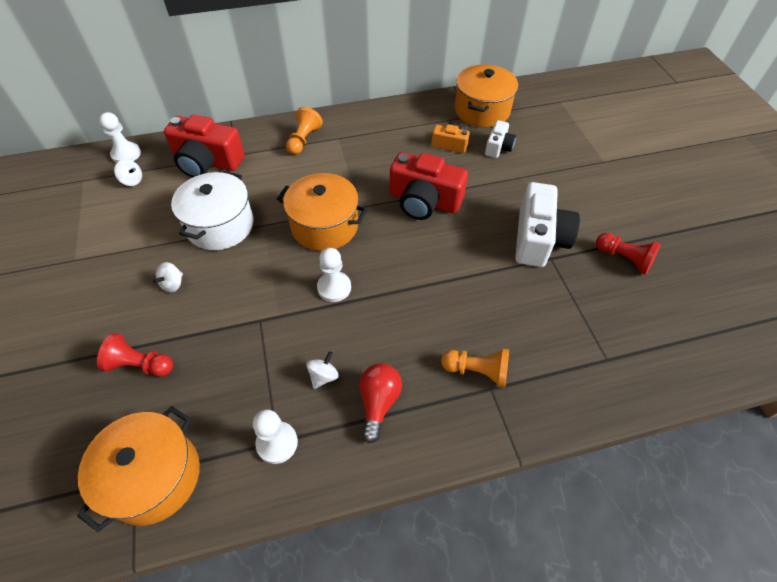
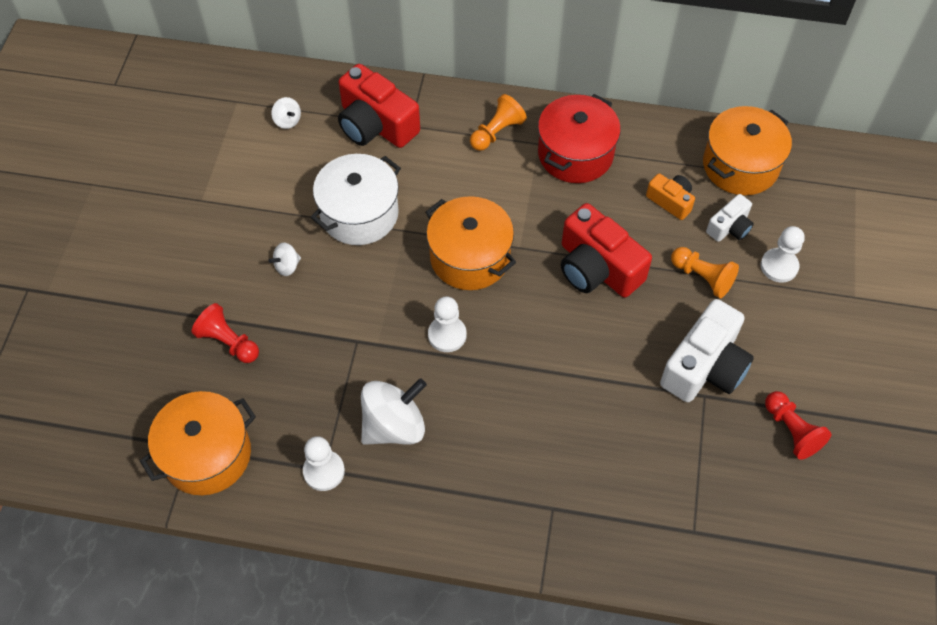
camera: 25 degrees right, 5 degrees up
(126, 154) = (292, 82): white pawn -> white pawn (779, 266)
(323, 376) = (394, 425): white spinning top -> white spinning top, size x2.13
(367, 136) = (575, 154): none -> red pot
(378, 403) = (434, 474): red light bulb -> none
(477, 371) = (549, 485): orange pawn -> orange pawn (702, 277)

